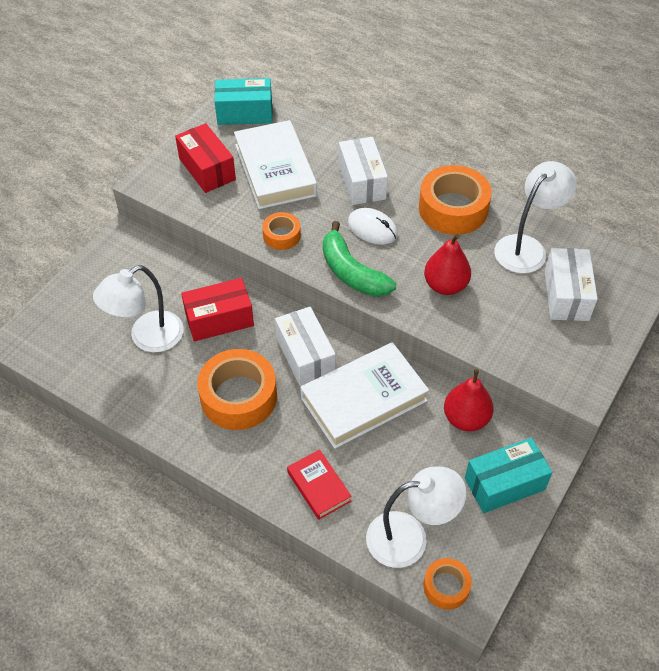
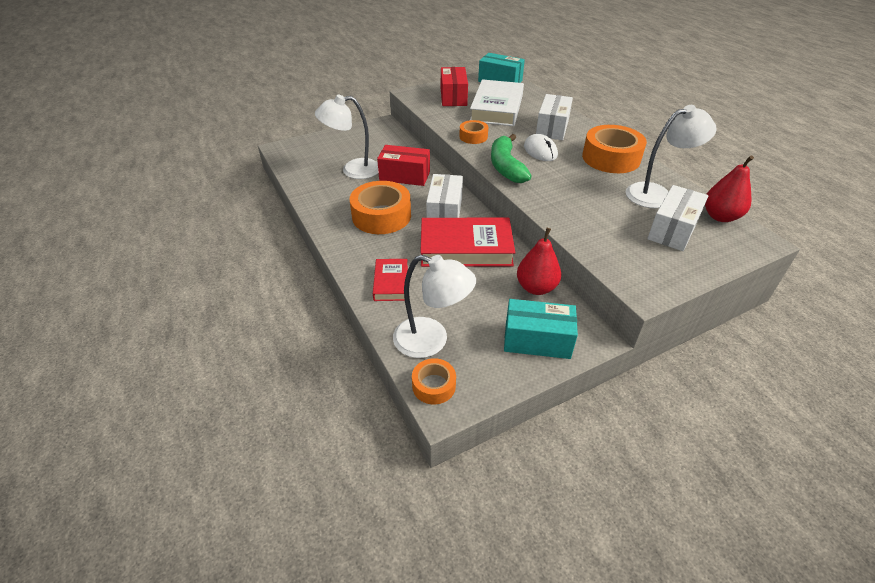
camera: 30 degrees right, 10 degrees down
(363, 399) = (466, 248): white book -> red book
(445, 285) = (572, 194): red pear -> red pear (720, 216)

